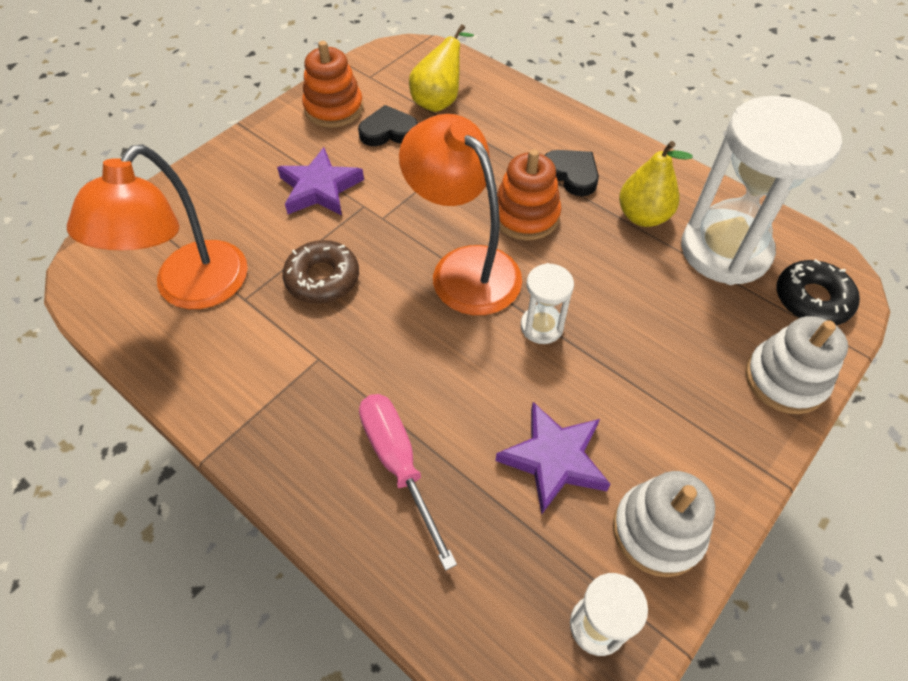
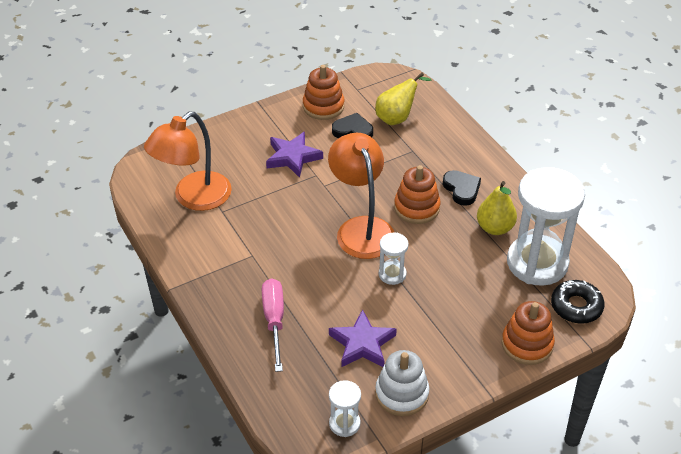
camera: 20 degrees right, 10 degrees down
(322, 279) = (272, 212): brown donut -> none
(785, 379) = (527, 344): white stacking toy -> orange stacking toy

